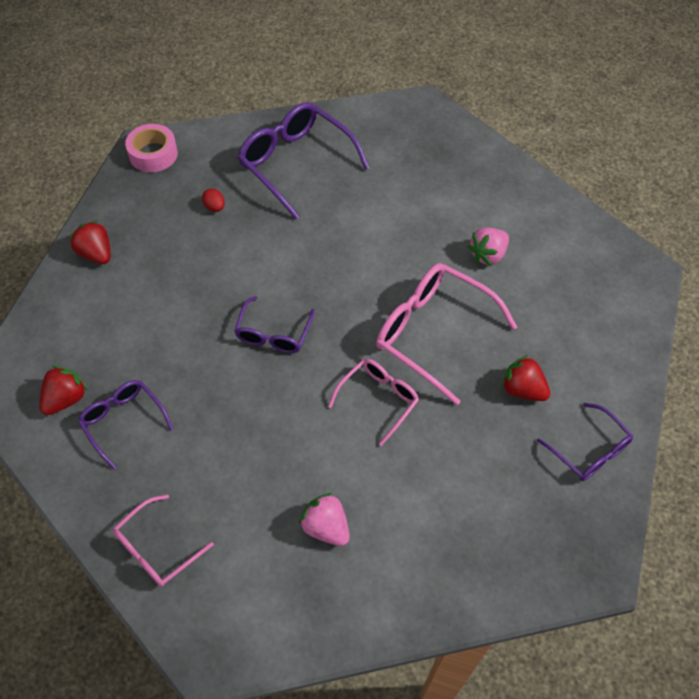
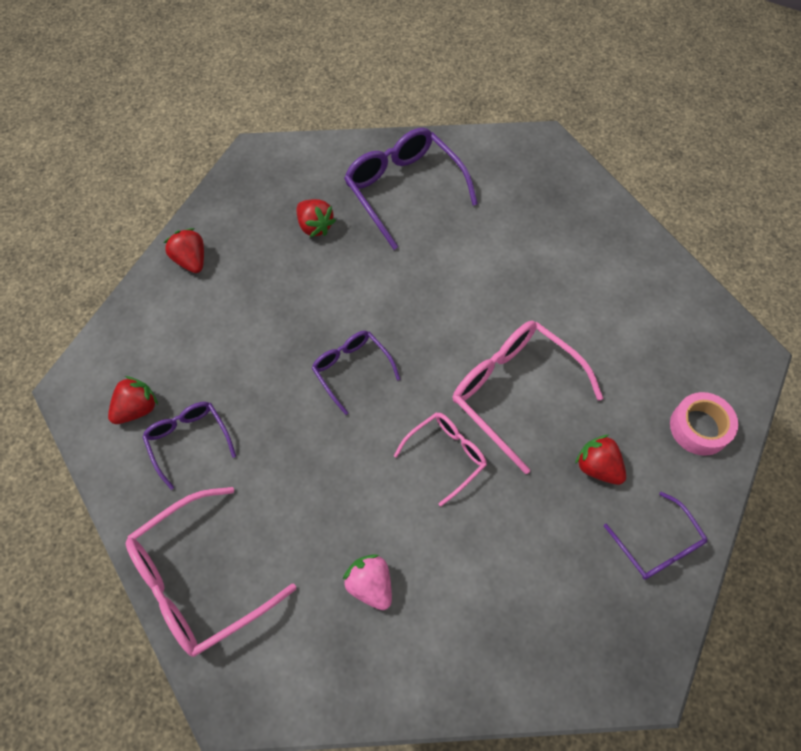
camera: 10 degrees right, 5 degrees up
(153, 154) = (263, 162): pink tape -> pink tape (699, 427)
(156, 549) = (199, 580): pink glasses -> pink glasses, size x1.72
(214, 207) = (315, 226): red egg -> red strawberry
(273, 334) = (351, 369): purple glasses -> purple glasses turned 120 degrees clockwise
(488, 255) = (585, 314): pink strawberry -> none

